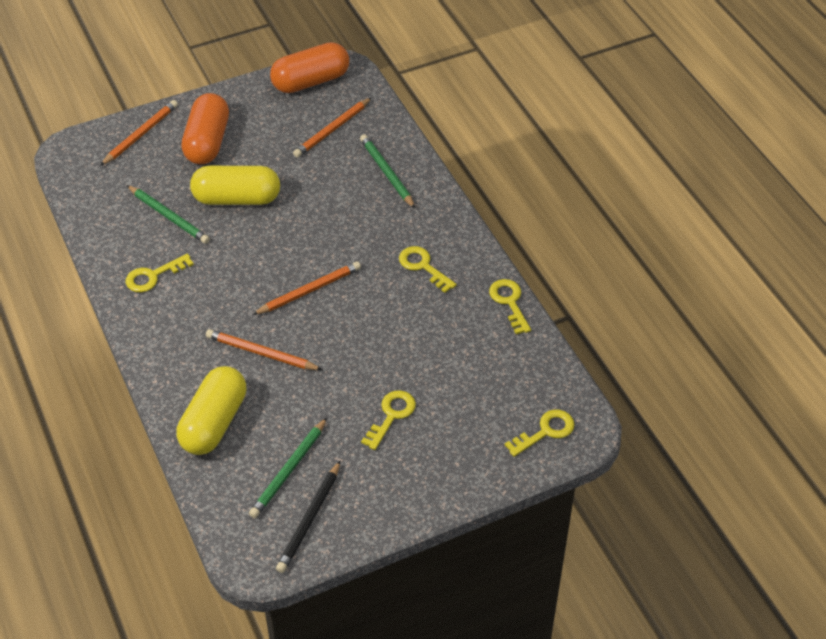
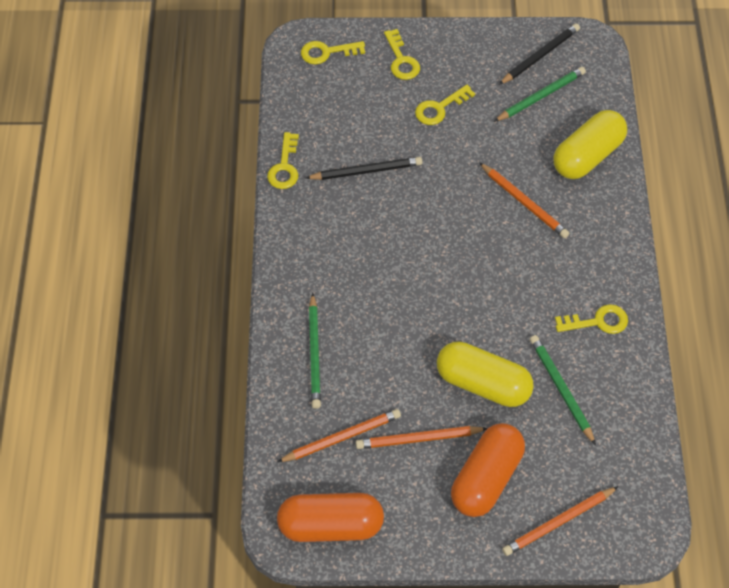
camera: 155 degrees left, 10 degrees up
(309, 291) = (456, 247): orange pencil -> orange pencil (419, 438)
(423, 266) = (339, 231): yellow key -> yellow key (401, 60)
(430, 326) = (366, 171): none -> black pencil

